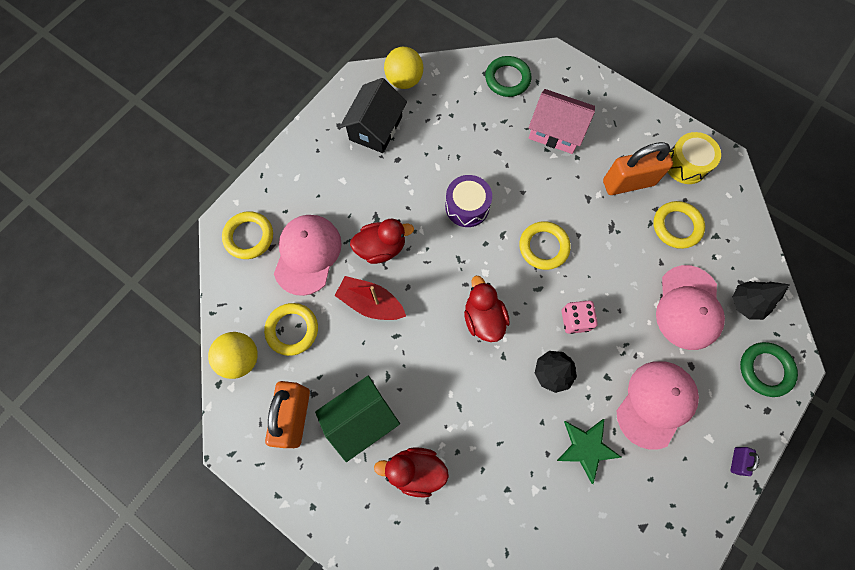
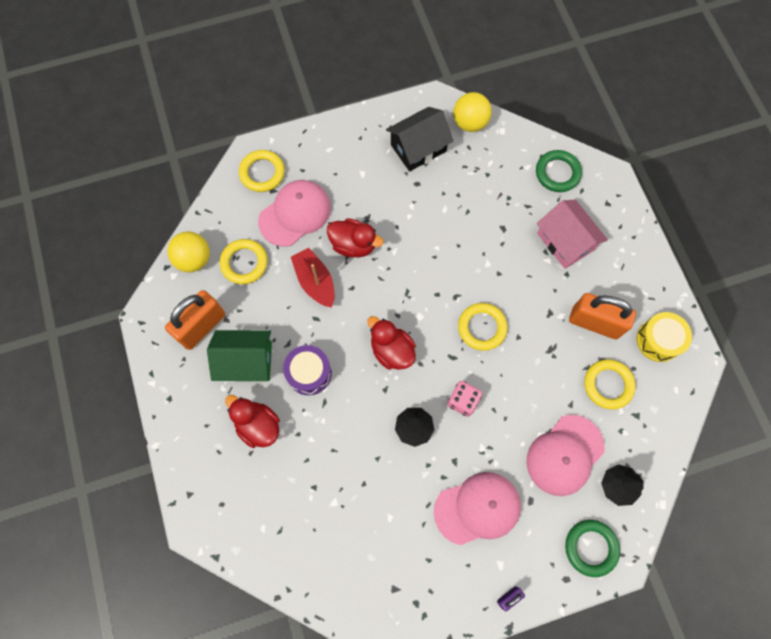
camera: 35 degrees right, 0 degrees up
(467, 207) = (444, 256): purple drum -> purple drum (309, 373)
(483, 318) = (392, 350): red duck -> red duck turned 60 degrees counterclockwise
(586, 448) = (397, 501): green star -> none

